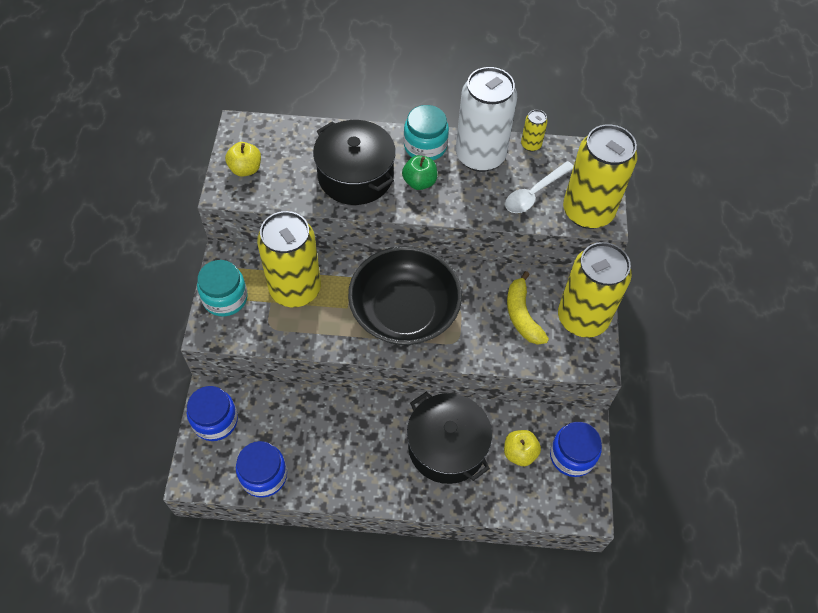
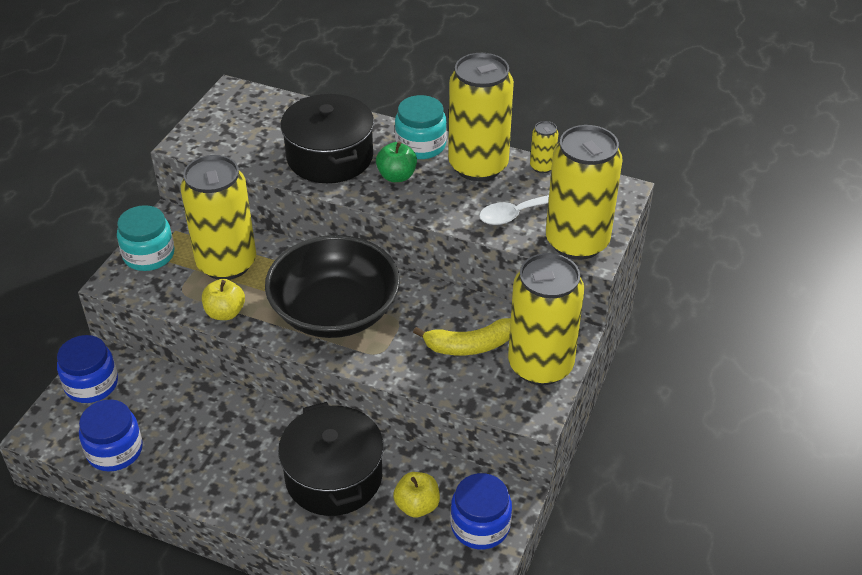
camera: 20 degrees right, 15 degrees down
(245, 169) = (218, 128): yellow apple -> yellow apple (225, 312)
(480, 156) = (478, 166): white can -> yellow can
(522, 315) = (469, 345): yellow banana -> yellow banana turned 105 degrees counterclockwise

